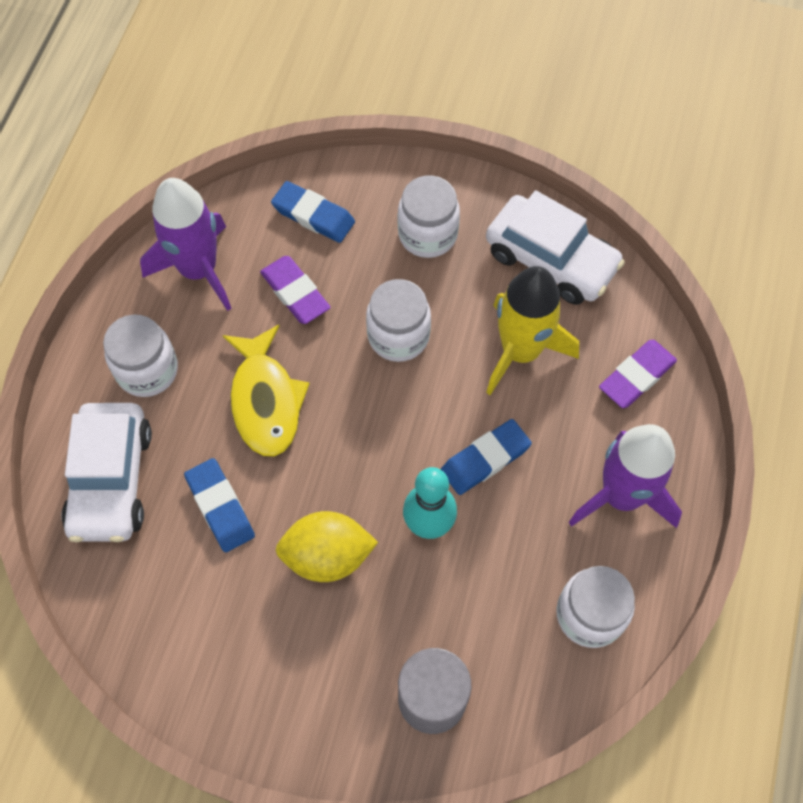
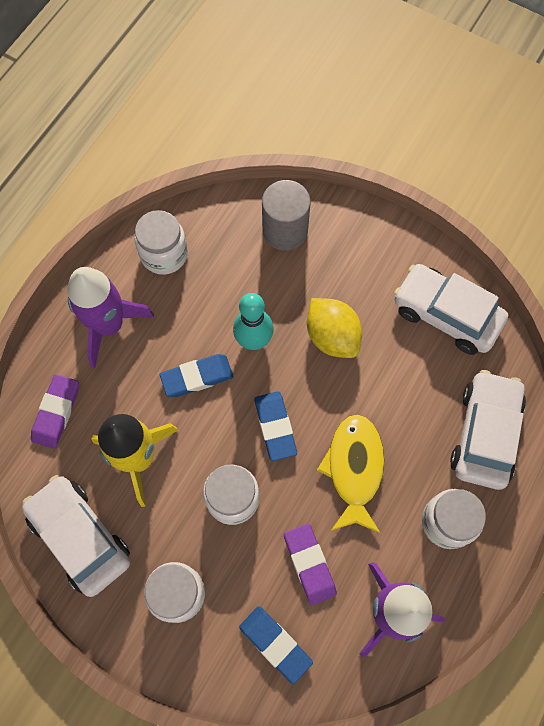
camera: 165 degrees left, 5 degrees up
(178, 628) = (446, 314): none -> white car
(220, 507) = (404, 391): blue eraser -> blue eraser (275, 427)
(327, 556) = (332, 336): yellow lemon -> yellow lemon turned 45 degrees clockwise
(636, 376) = (56, 412): purple eraser -> purple eraser turned 45 degrees counterclockwise

